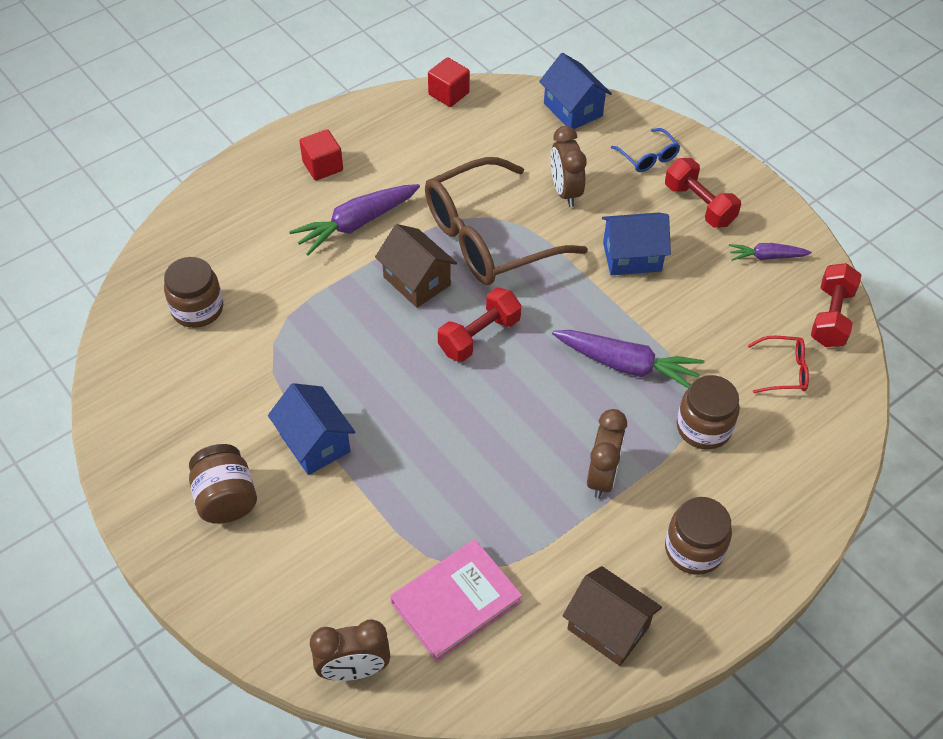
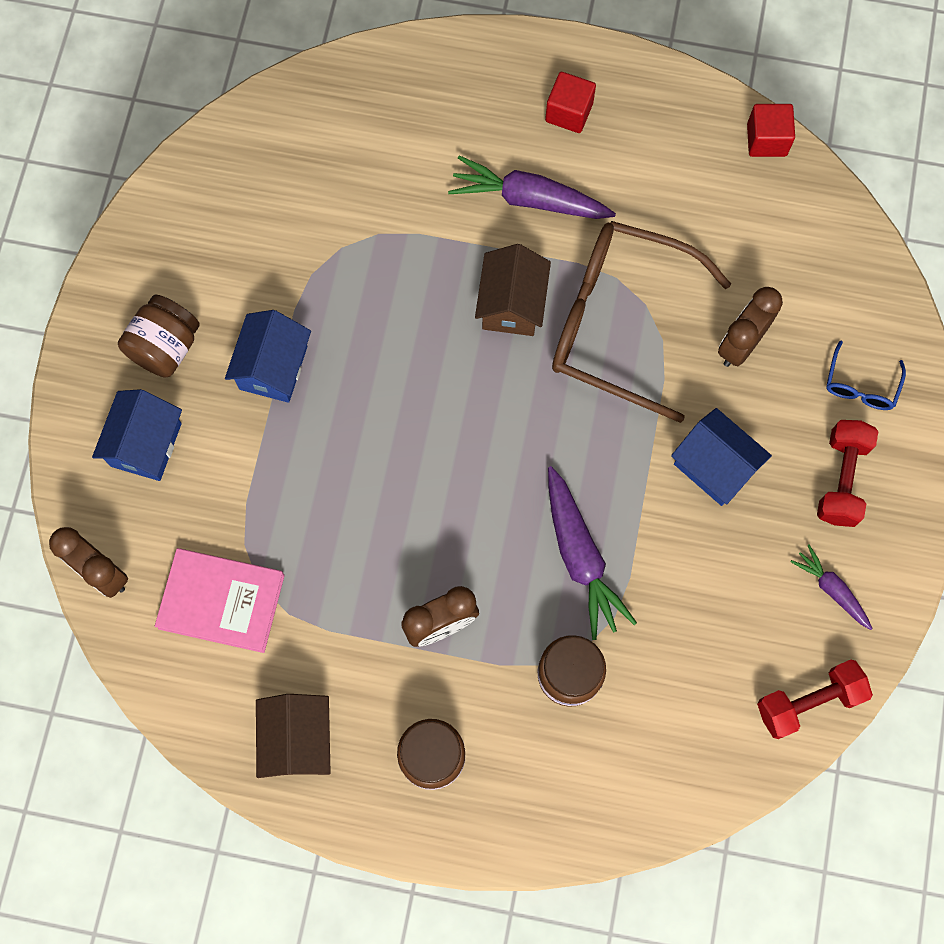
camera: 50 degrees right, 20 degrees up
(197, 309) = (321, 157): brown jar -> none
(479, 336) = (499, 406): red dumbbell -> none
(573, 109) = (857, 267): blue house -> blue house (146, 444)
(784, 371) = (700, 701): red glasses -> none

